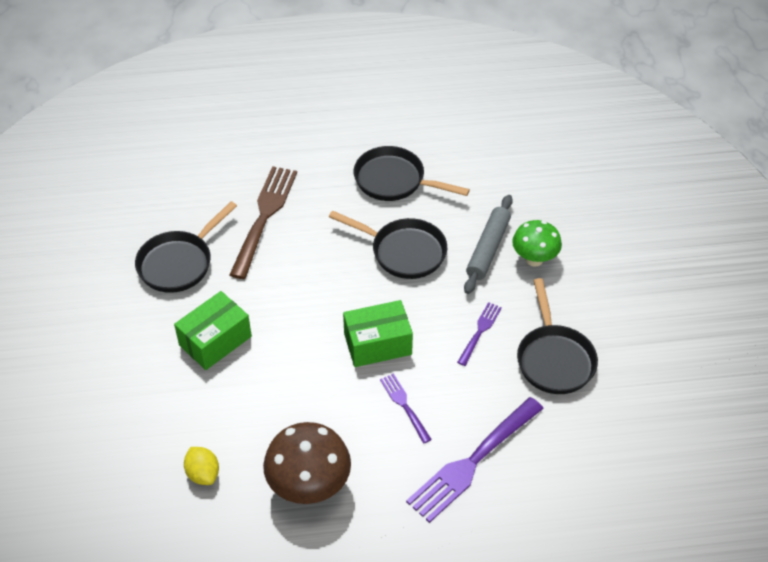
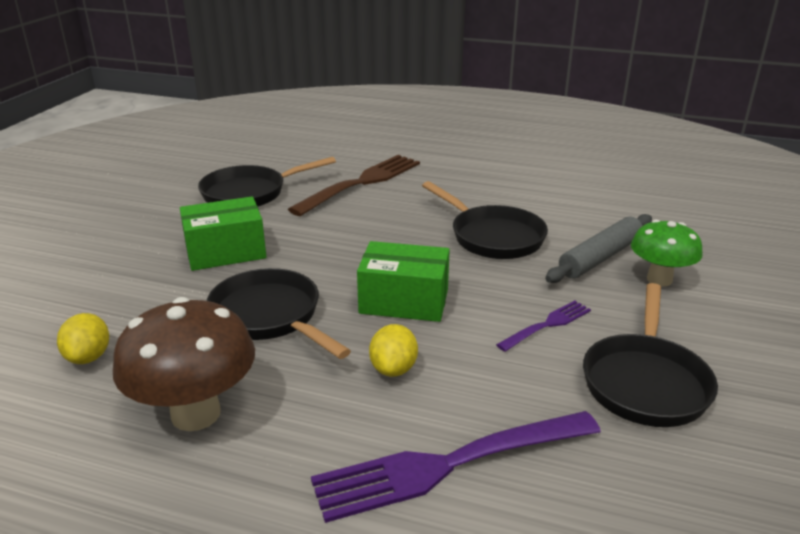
camera: 25 degrees right, 20 degrees down
(394, 180) = (518, 187): black pan -> black pan (270, 317)
(405, 406) = (393, 369): purple fork -> yellow lemon

